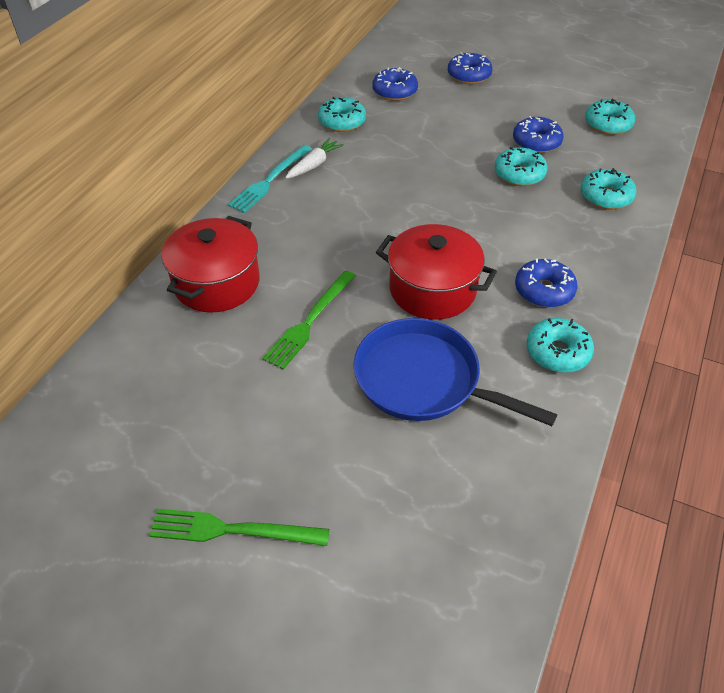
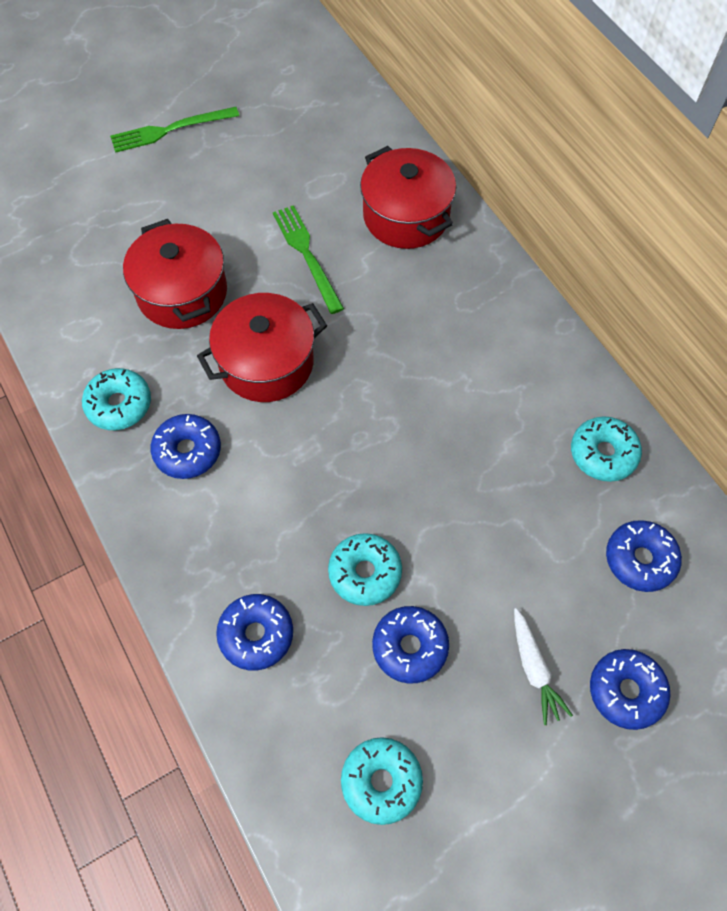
camera: 125 degrees right, 15 degrees up
(232, 530) = (170, 130): green fork -> green fork turned 150 degrees counterclockwise
(270, 180) = (531, 324): turquoise fork -> none
(314, 165) = (532, 377): white carrot -> white carrot (534, 668)
(423, 380) = (182, 293): blue pan -> red pot
(605, 196) = (256, 634): turquoise donut -> blue donut

